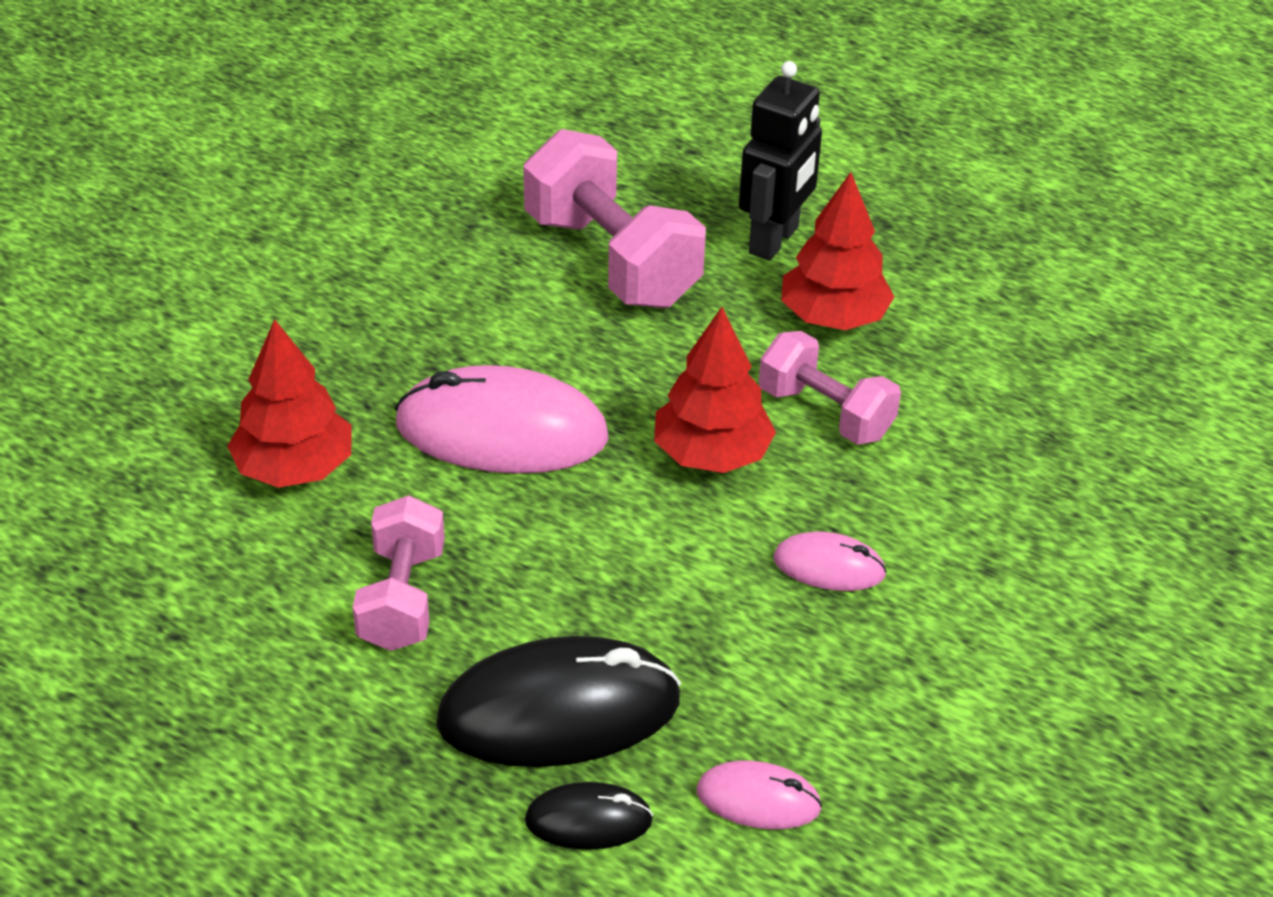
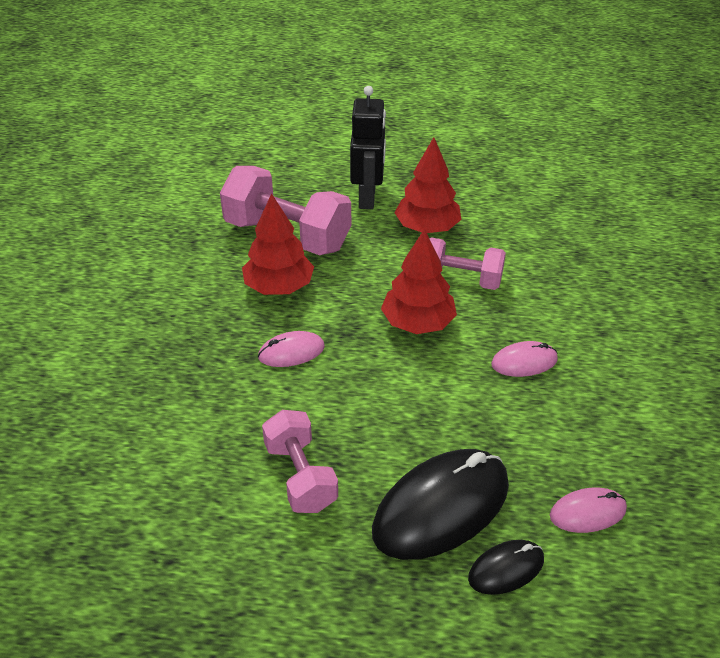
camera: 25 degrees left, 0 degrees up
(295, 468) = (179, 420): red tree -> red tree (279, 287)
(501, 431) = (291, 352): pink mouse -> pink mouse, size x0.50

